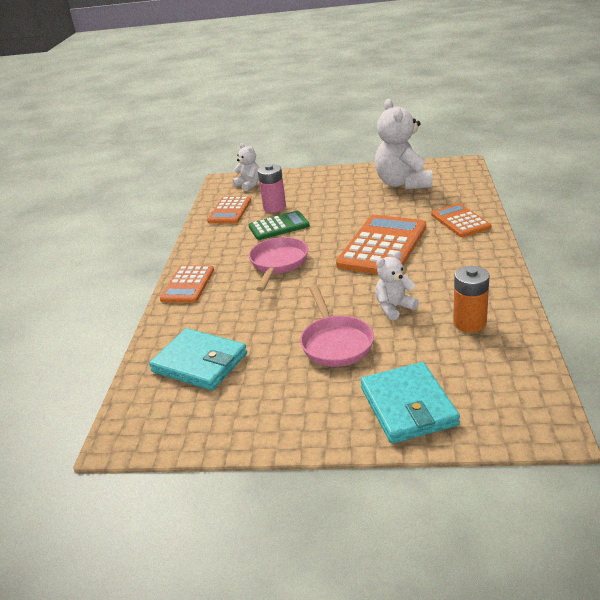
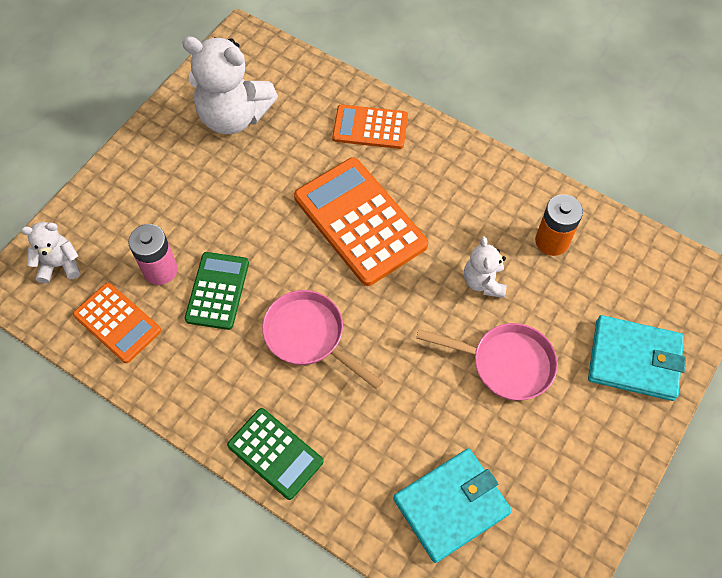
camera: 65 degrees left, 30 degrees up
(188, 285) = (275, 453): orange calculator -> green calculator

